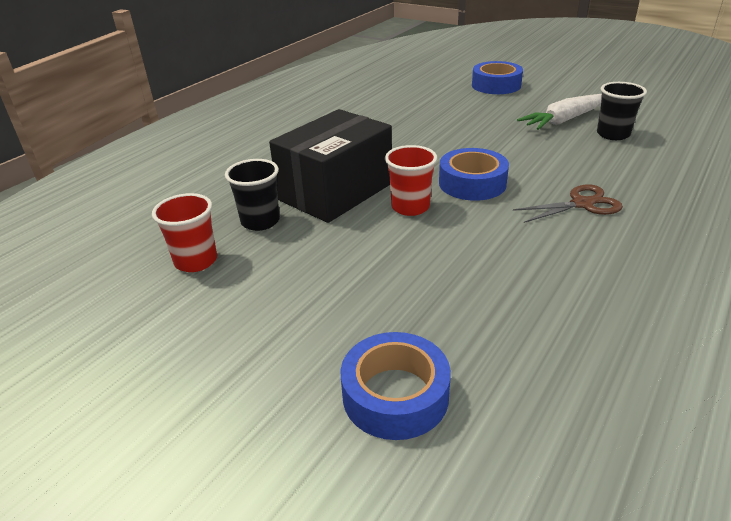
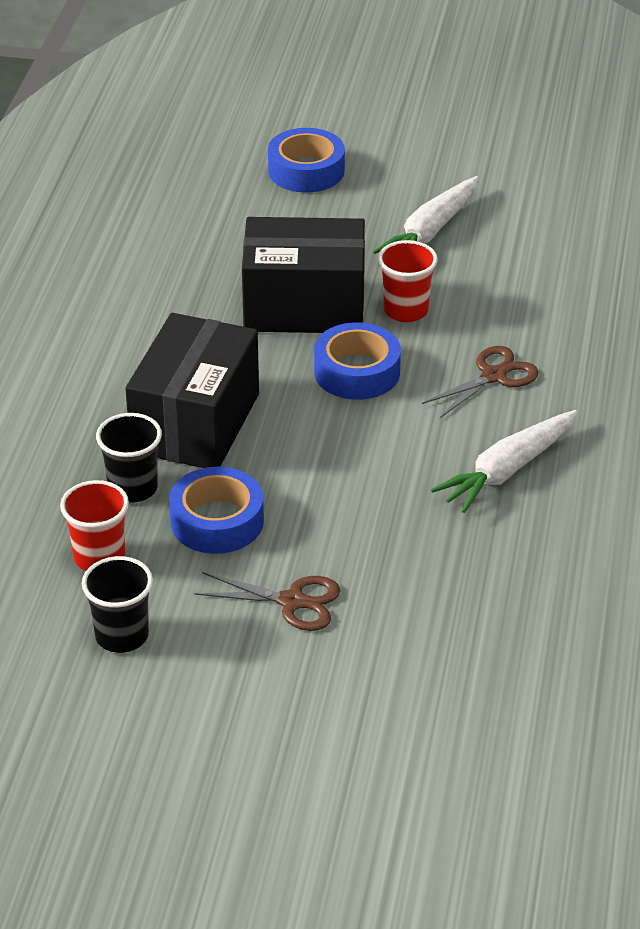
camera: 25 degrees left, 5 degrees up
(315, 335) = (292, 601): none -> brown scissors
(395, 395) = (399, 633): blue tape -> blue tape (217, 521)
(410, 207) = (301, 425): red cup -> red cup (406, 310)
(455, 143) = (304, 306): none -> black box
(569, 272) = (507, 470): none -> white carrot
(613, 134) = (498, 249): black cup -> black cup (122, 636)

